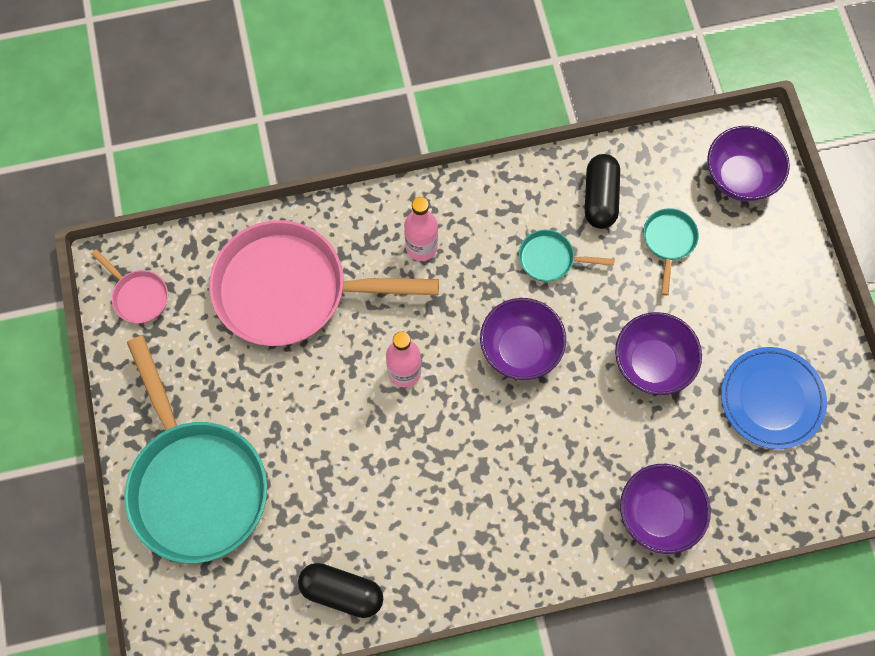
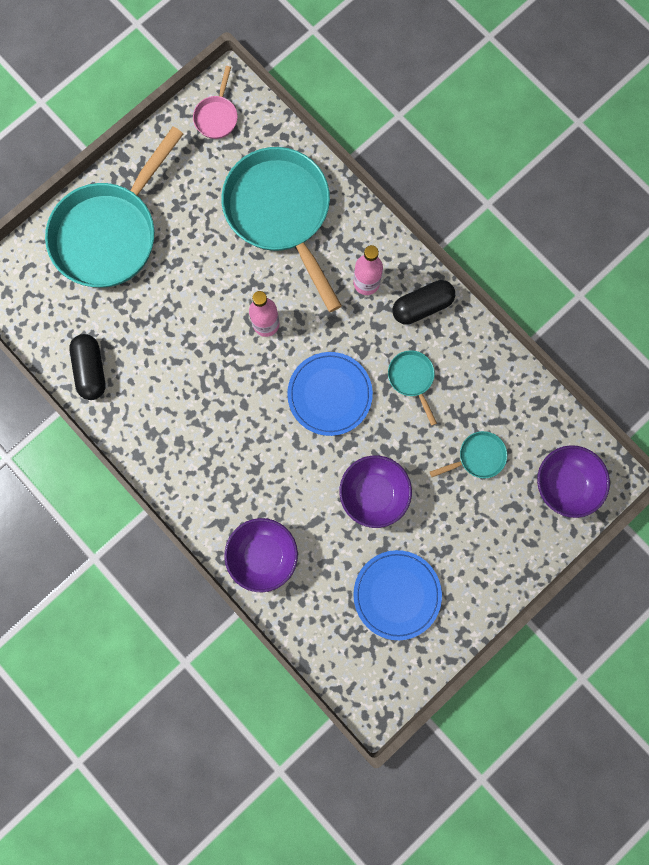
camera: 60 degrees right, 10 degrees up
(291, 290) = (281, 213): pink pan -> turquoise pan
(520, 349) = (329, 394): purple bowl -> blue plate
(600, 198) = (483, 388): black capsule -> black capsule (422, 306)

